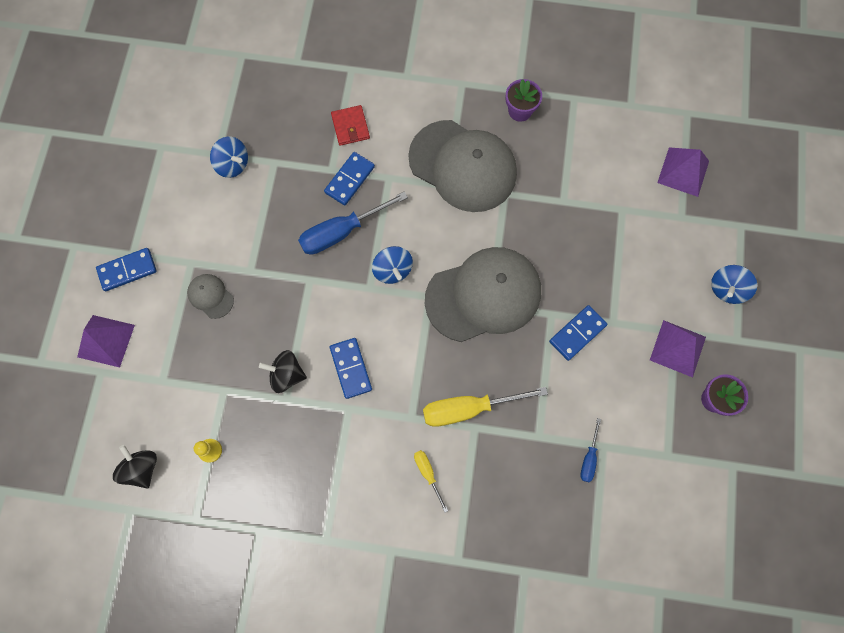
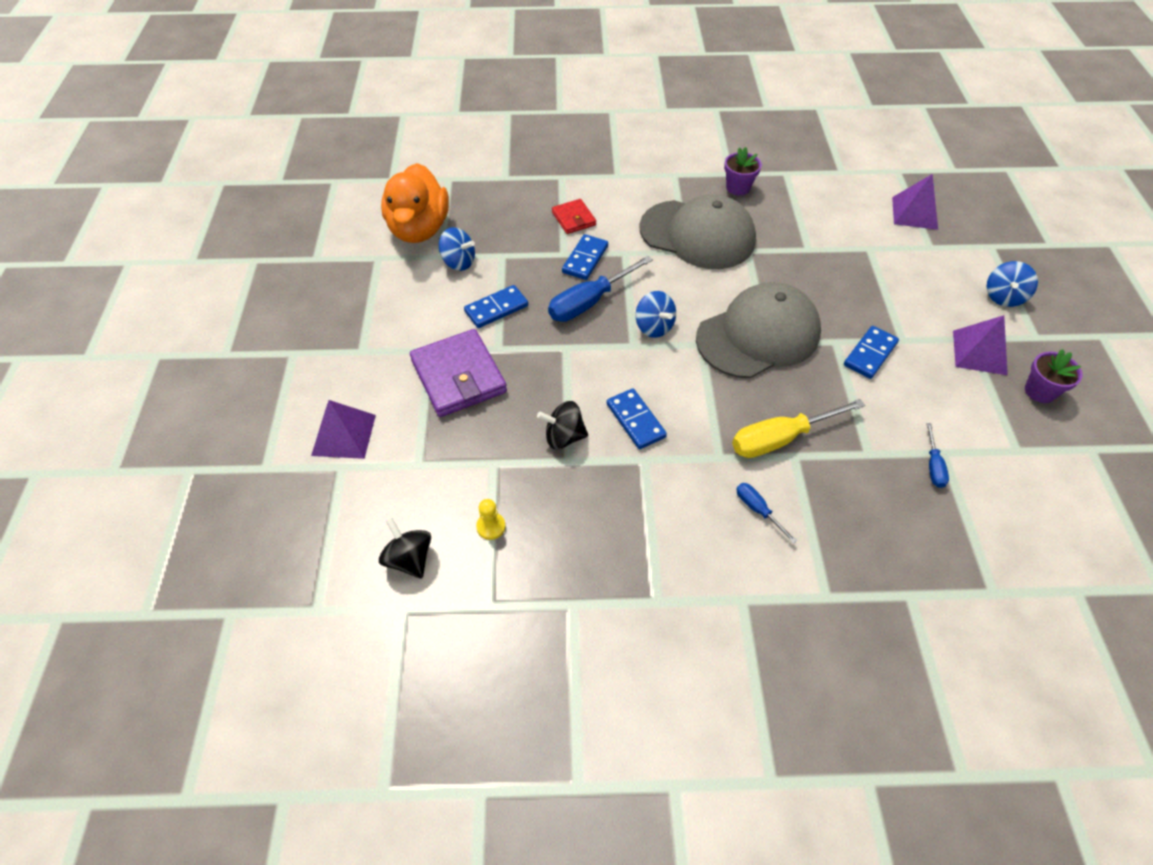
camera: 10 degrees left, 20 degrees down
(127, 270) = (359, 366): blue domino -> blue domino (496, 309)
(203, 117) = (419, 229): none -> orange duck
(210, 296) = (459, 376): grey cap -> purple wallet
(428, 473) = (757, 510): yellow screwdriver -> blue screwdriver

